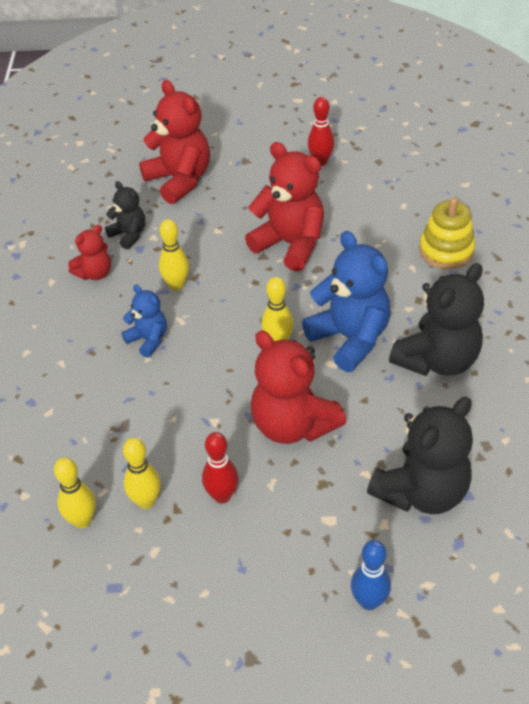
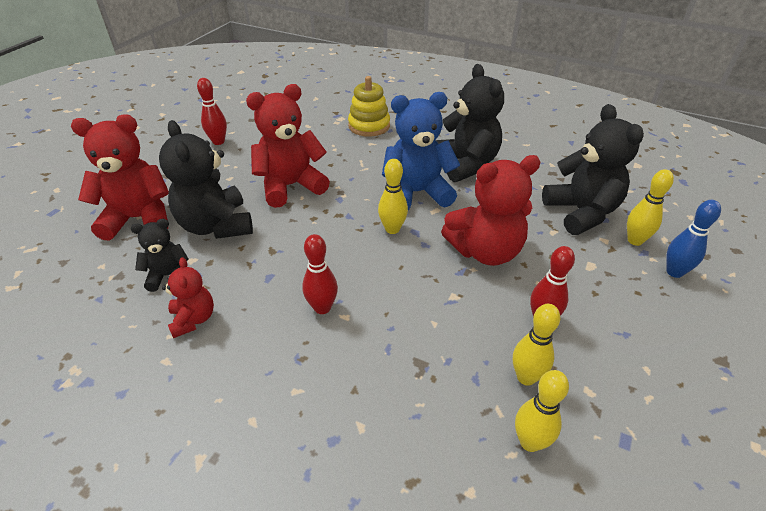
camera: 65 degrees left, 5 degrees down
(148, 340) = (322, 308): blue teddy bear -> red bowling pin
(176, 285) = (270, 265): yellow bowling pin -> yellow bowling pin (635, 240)
(202, 228) = (216, 225): none -> black teddy bear

